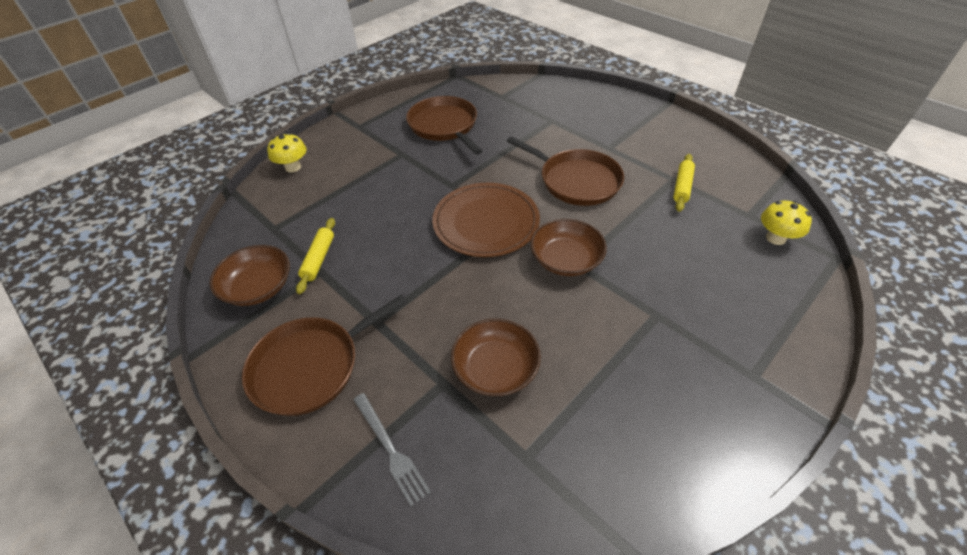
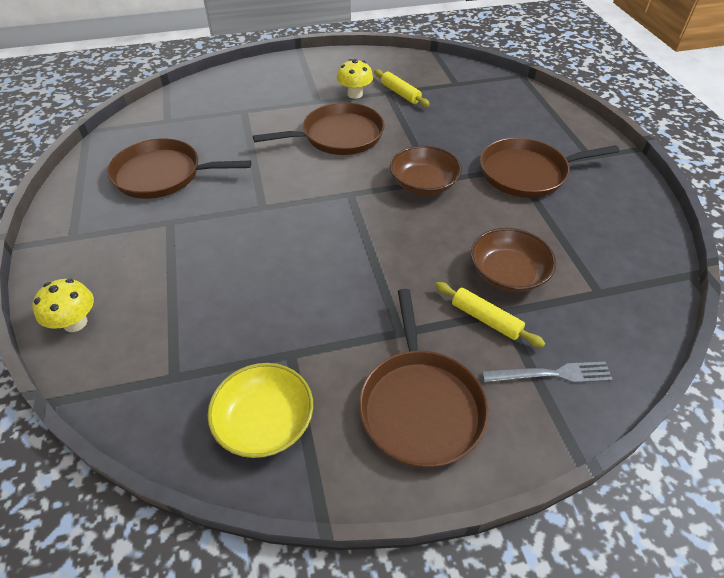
camera: 60 degrees left, 0 degrees up
(258, 287) = (264, 421): brown bowl -> yellow bowl
(319, 259) = (270, 349): yellow rolling pin -> yellow rolling pin (485, 319)
(486, 222) = (336, 208): brown plate -> none
(660, 329) = (527, 173): none -> brown pan
(775, 238) = (486, 86): yellow mushroom -> yellow mushroom (355, 94)

